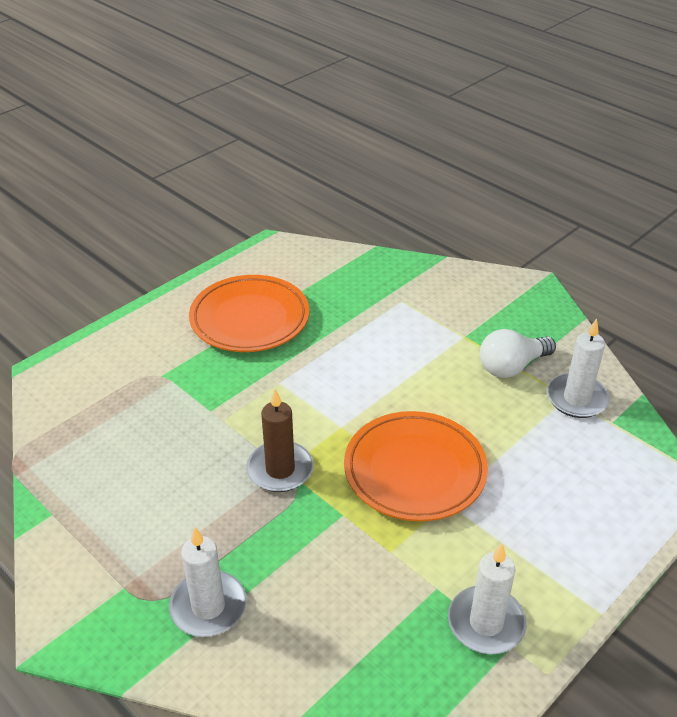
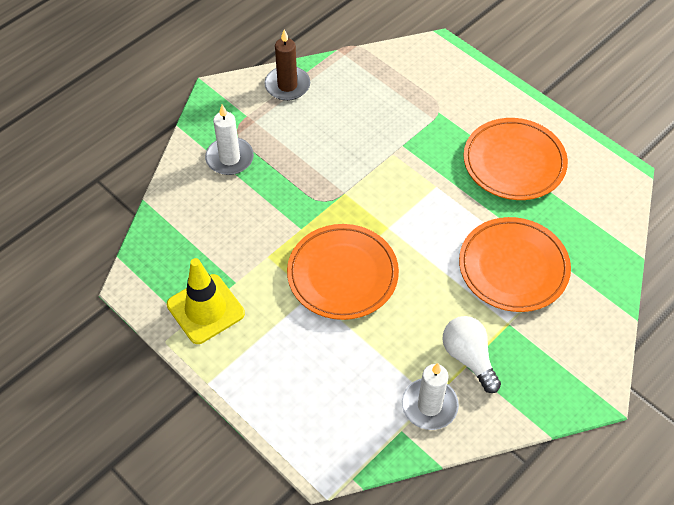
camera: 90 degrees right, 15 degrees up
(280, 469) = (343, 190): brown candle -> brown candle (287, 85)
(394, 328) = (513, 268): none -> orange plate
(486, 623) = (205, 309): white candle -> yellow traffic cone

